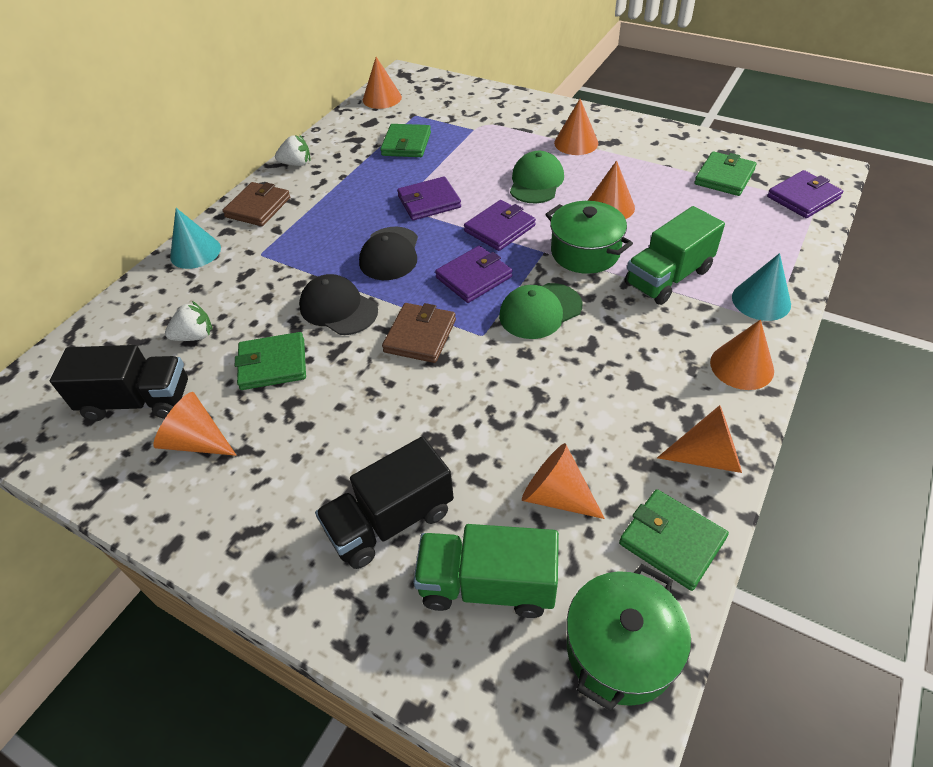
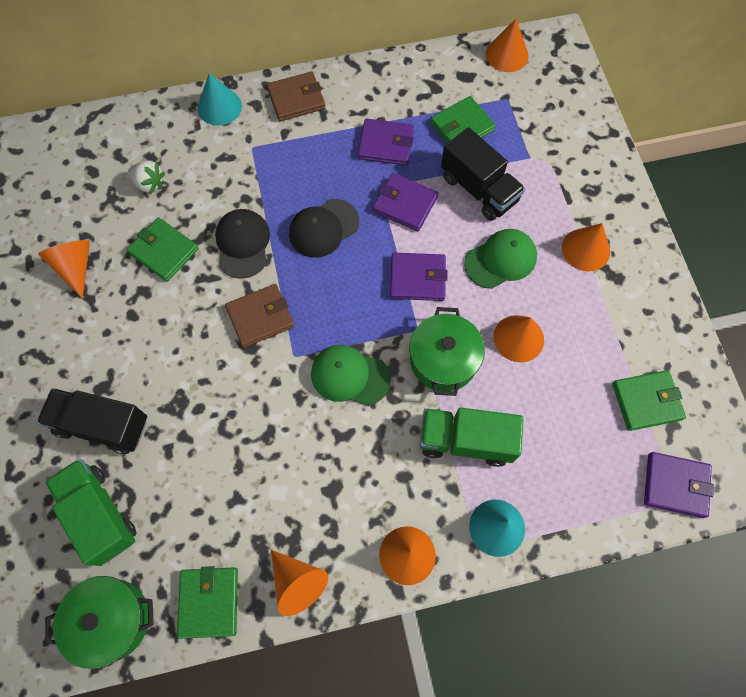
camera: 45 degrees right, 20 degrees up
(138, 401) = (77, 206): black truck -> black truck (479, 189)
(296, 164) = (366, 76): white strawberry -> none
(474, 277) = (347, 304): purple wallet -> purple wallet (386, 144)
(556, 495) = (192, 507): orange cone -> none

